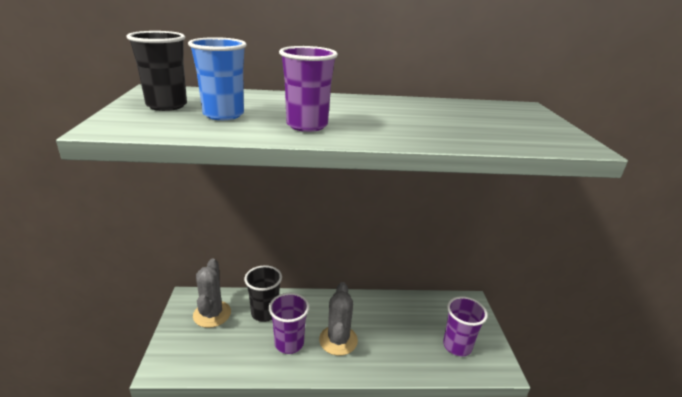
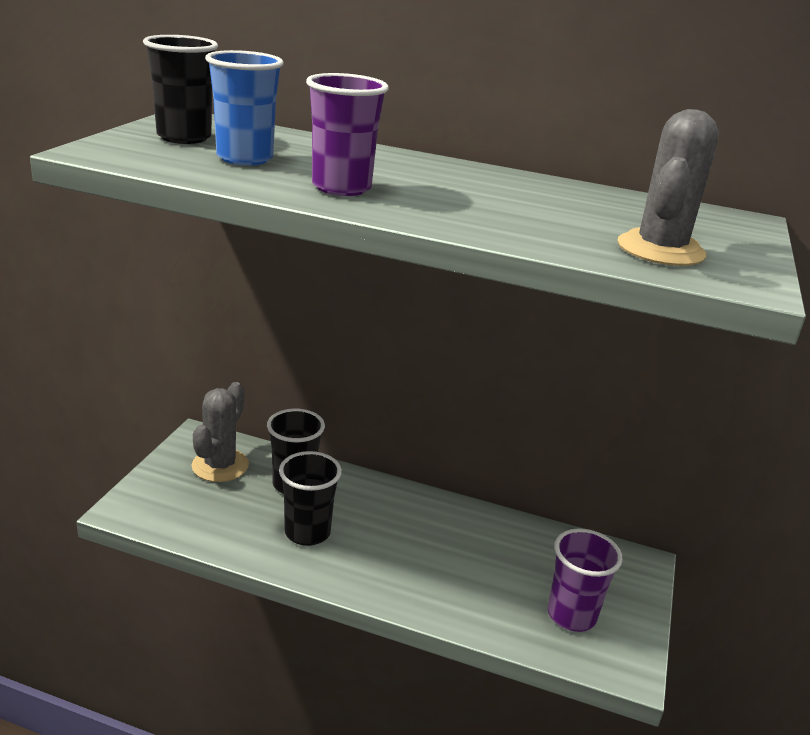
camera: 20 degrees right, 0 degrees up
(289, 343) = (307, 532): purple cup -> black cup
(338, 340) = (382, 550): grey cactus -> grey cactus (660, 249)

